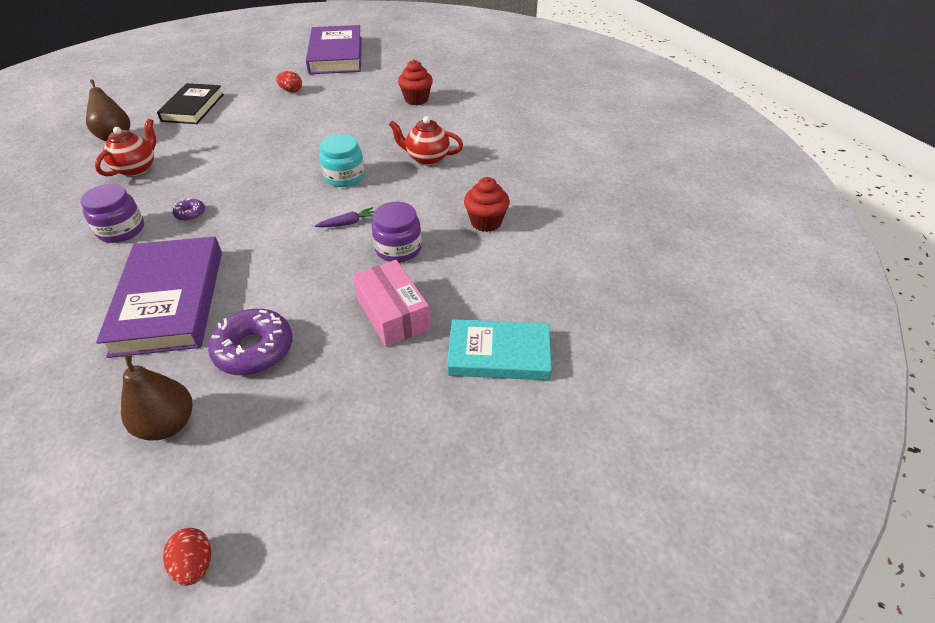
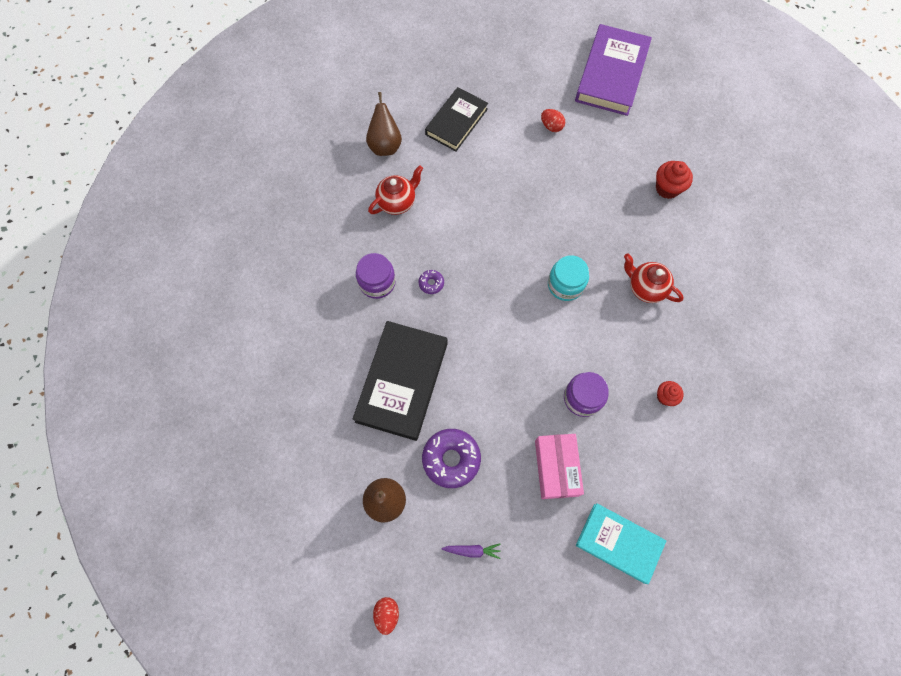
camera: 25 degrees right, 25 degrees up
(170, 300) = (402, 382): purple book -> black book
(348, 223) = (551, 349): purple carrot -> purple carrot (472, 550)
(486, 222) = (665, 397): red cupcake -> red cupcake, size x0.65

